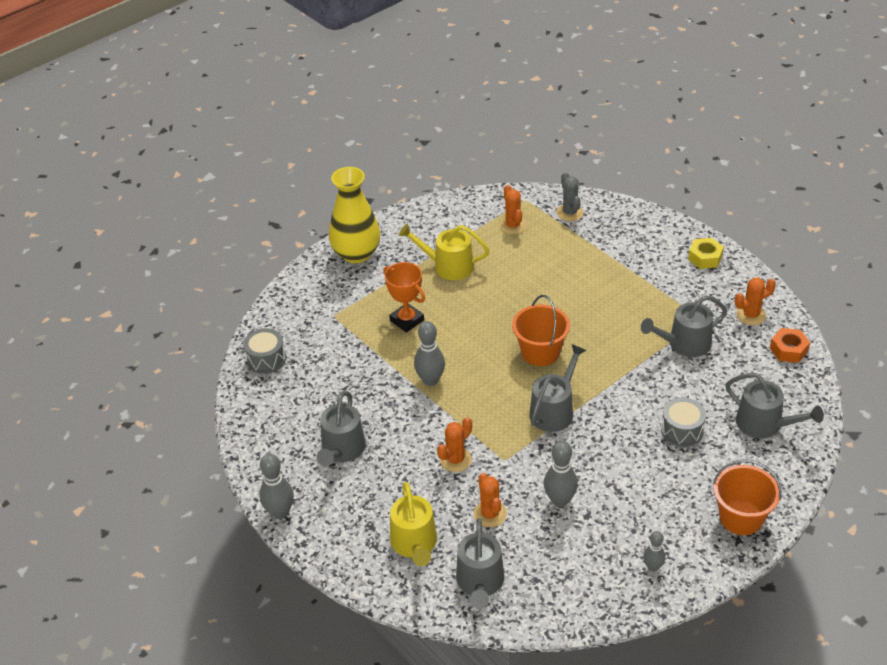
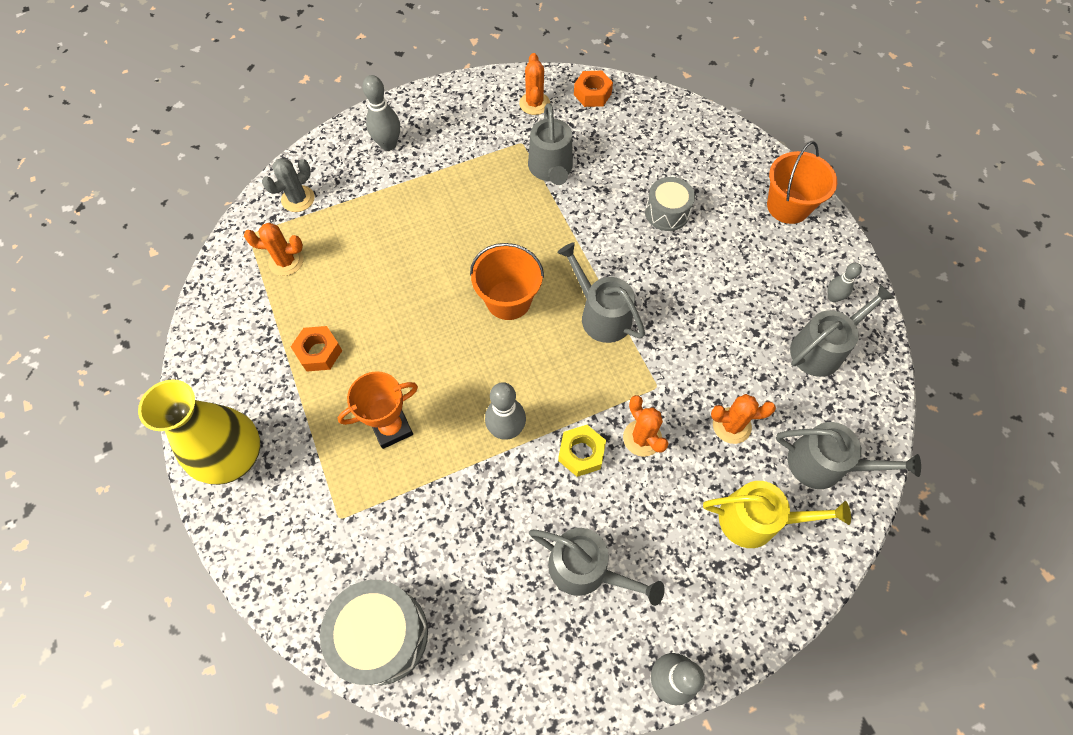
camera: 75 degrees left, 20 degrees up
(266, 359) = (382, 635): grey drum -> grey drum, size x1.58
(448, 266) = (319, 352): yellow watering can -> orange nut
(560, 500) = (729, 350): grey bowling pin -> grey bowling pin (388, 144)
(569, 212) = (298, 199): grey cactus -> grey cactus turned 45 degrees counterclockwise
(705, 258) = (436, 108): yellow nut -> yellow nut (581, 453)
(764, 424) = (679, 147): grey watering can -> grey watering can (821, 349)

